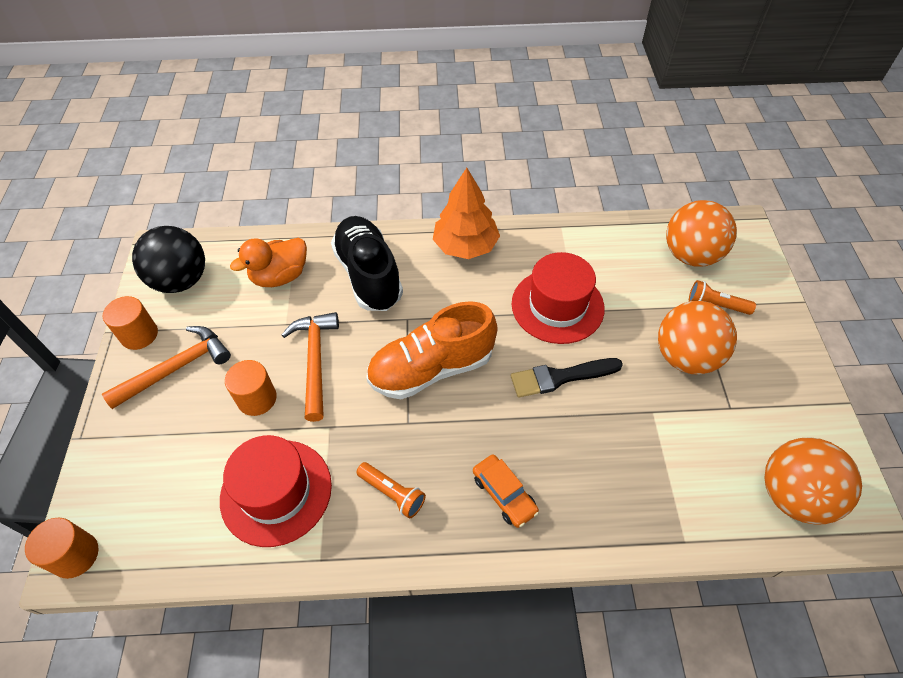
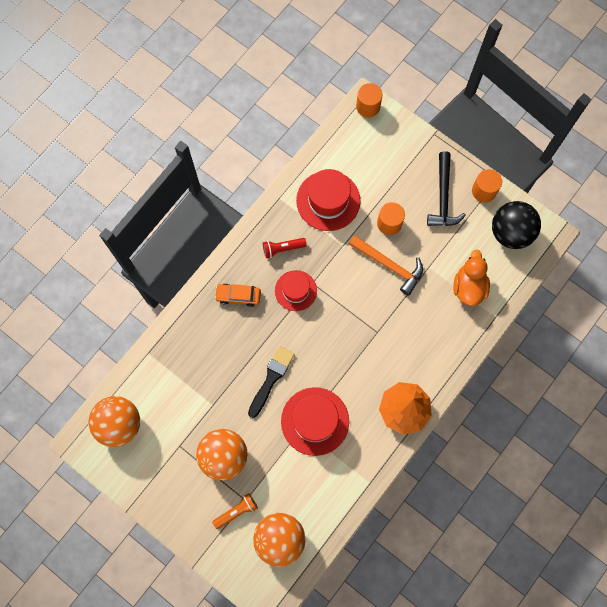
camera: 130 degrees right, 20 degrees up
(176, 368) = (443, 197): orange hammer -> black hammer
(369, 275) = (428, 336): black shoe -> none
(392, 493) = (282, 248): orange flashlight -> red flashlight
(431, 369) = (333, 319): orange shoe -> none
(434, 433) = (295, 290): none -> red hat

